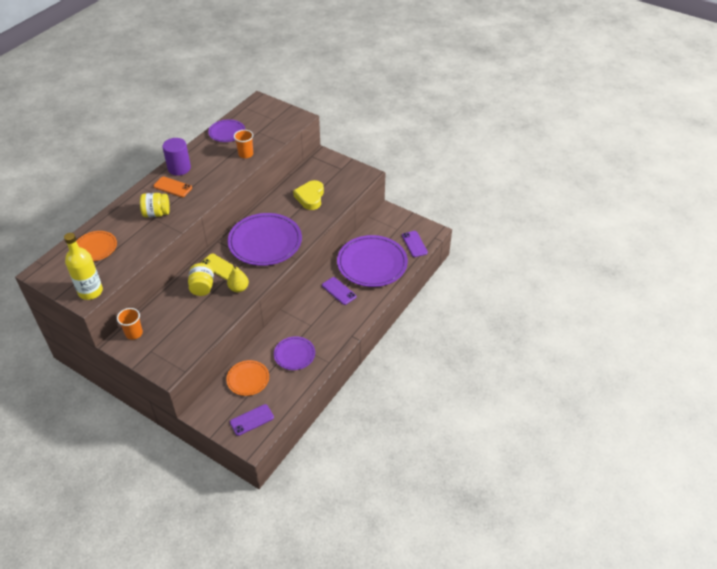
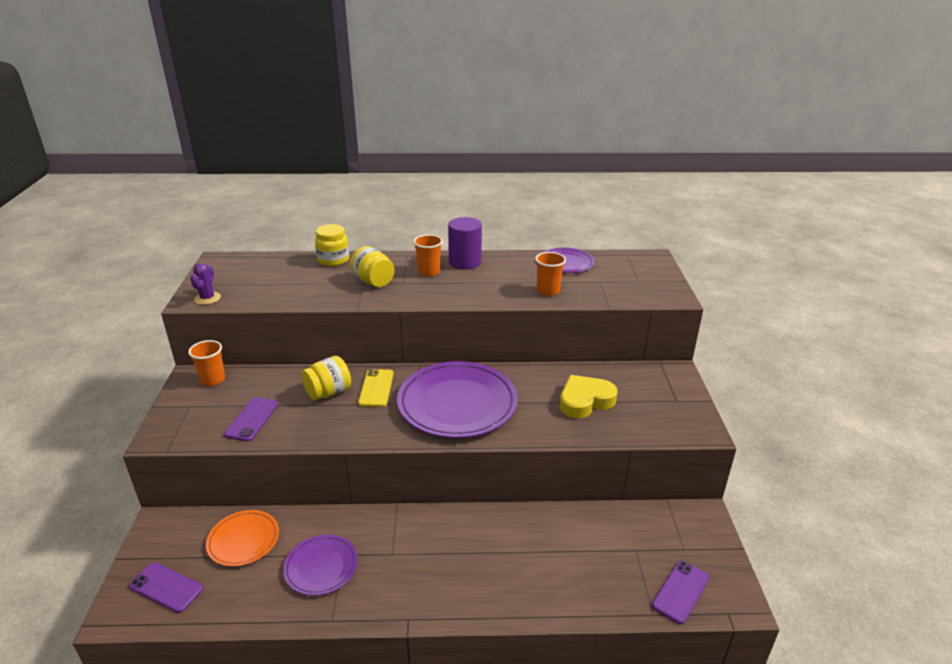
camera: 55 degrees right, 15 degrees down
(90, 291) = (207, 298): yellow bottle -> purple cactus
(95, 248) = (282, 272): orange plate -> none
(108, 220) = (333, 260): none -> yellow jar
(172, 187) = (429, 272): orange phone -> orange cup
(238, 288) = (351, 423): yellow pear -> none
(339, 291) = (486, 549): purple phone -> purple phone (252, 419)
(372, 263) = (580, 558): purple plate -> none

